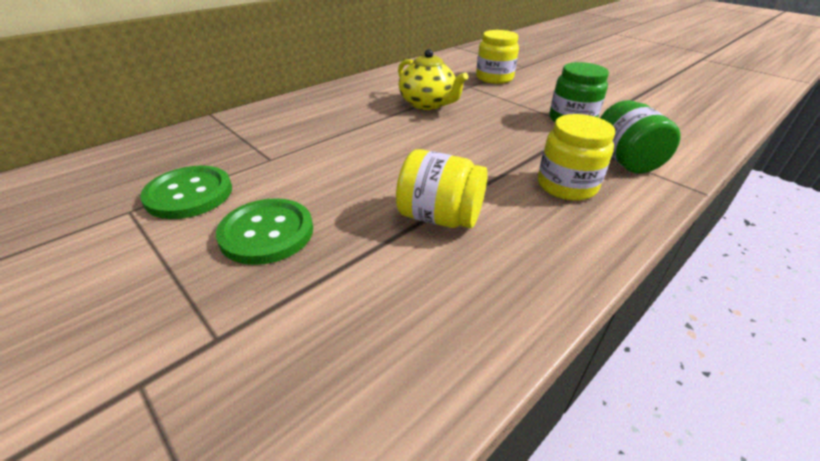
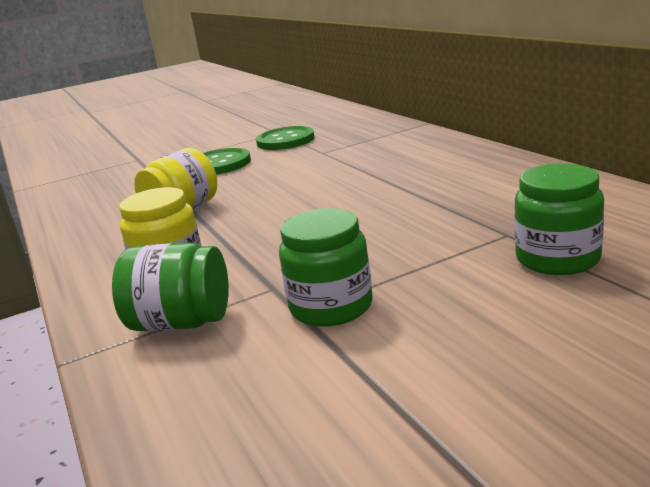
camera: 110 degrees right, 15 degrees down
(428, 104) = (431, 205): yellow teapot -> none
(494, 78) = (557, 259): yellow jar -> green jar

